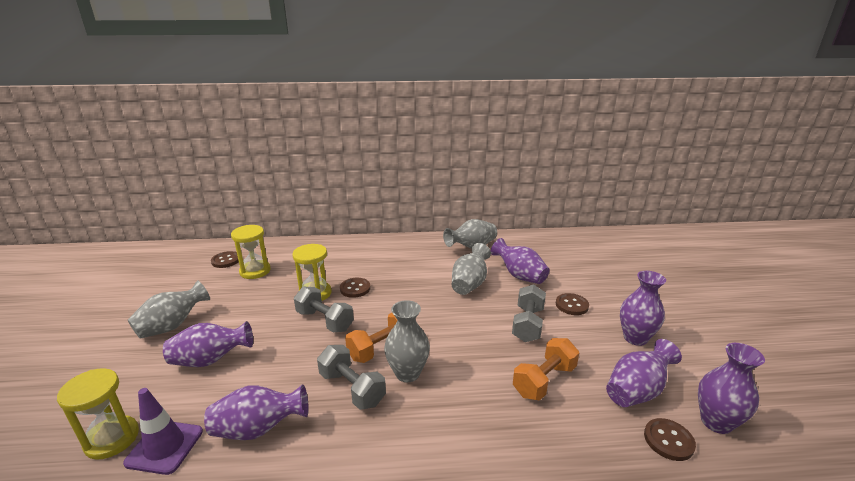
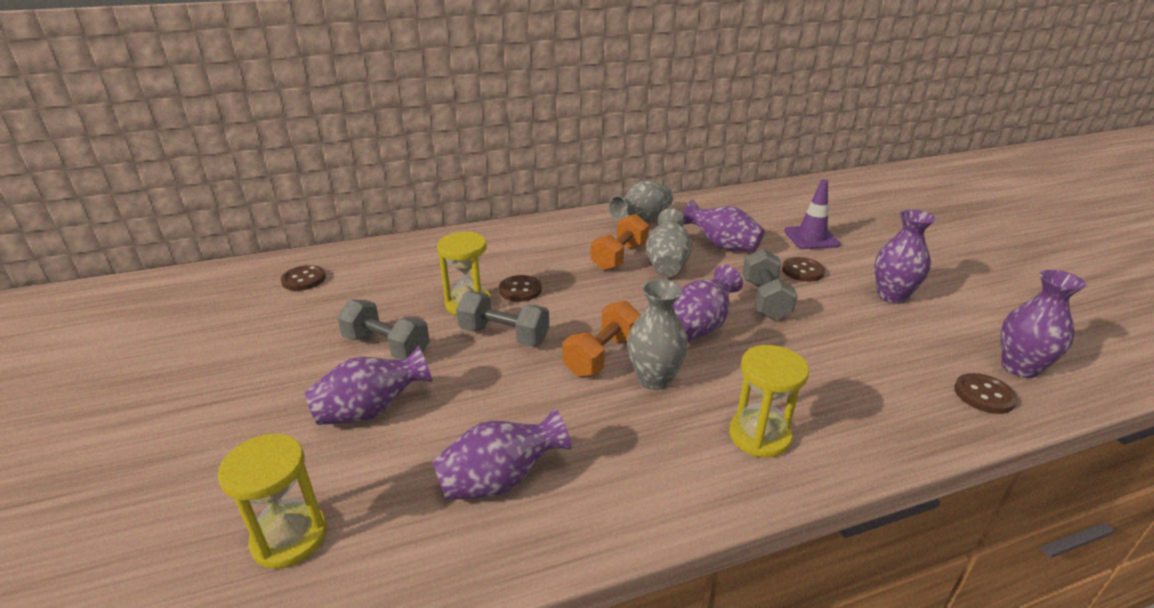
camera: 15 degrees left, 5 degrees up
(164, 447) = (379, 530): purple traffic cone -> purple traffic cone (811, 238)
(172, 326) = (280, 377): grey vase -> none
(255, 271) = (359, 287): yellow hourglass -> yellow hourglass (759, 436)
(352, 388) = (594, 409): grey dumbbell -> grey dumbbell (386, 346)
(544, 381) = (820, 358): orange dumbbell -> orange dumbbell (619, 257)
(637, 391) = (924, 351): purple vase -> purple vase (700, 326)

